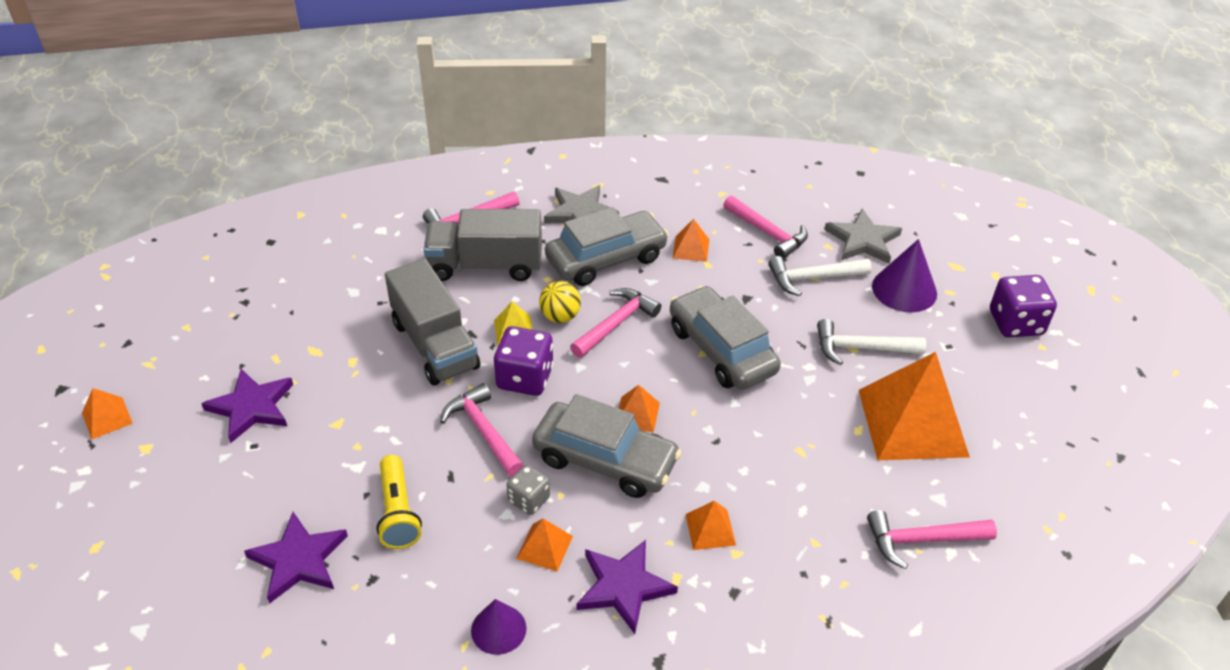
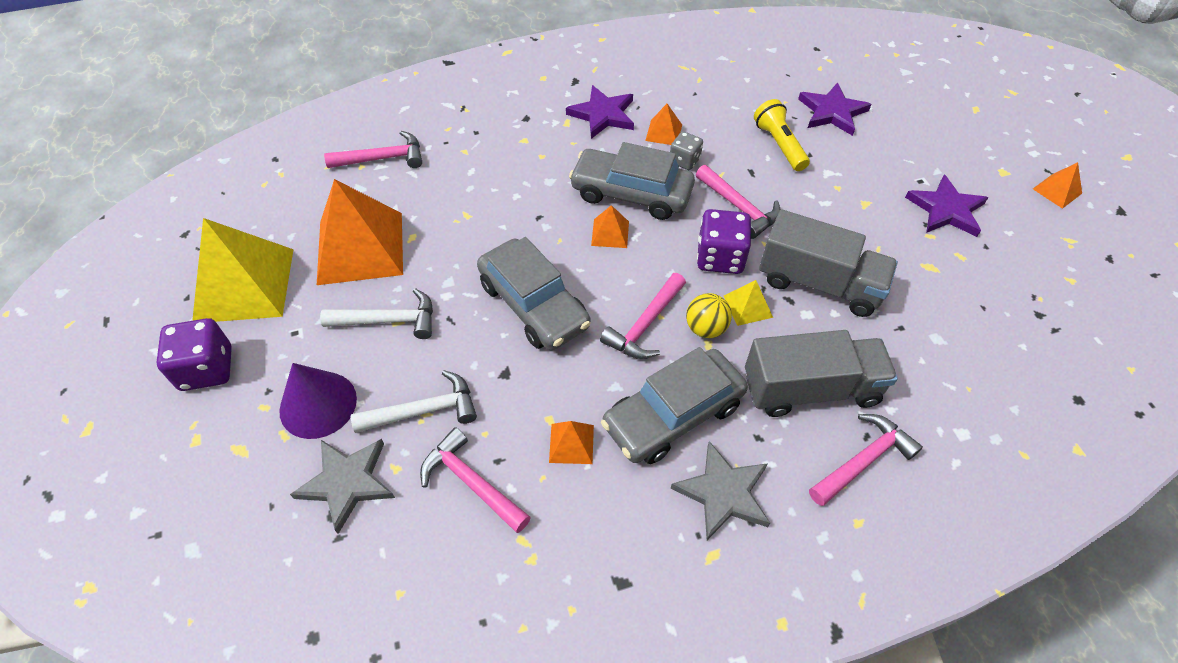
camera: 175 degrees right, 10 degrees up
(435, 345) = (819, 283): grey truck -> grey truck turned 150 degrees clockwise
(498, 629) = (680, 88): purple cone -> none
(710, 529) = (543, 152): orange pyramid -> none
(1020, 394) = (244, 284): none -> yellow pyramid

